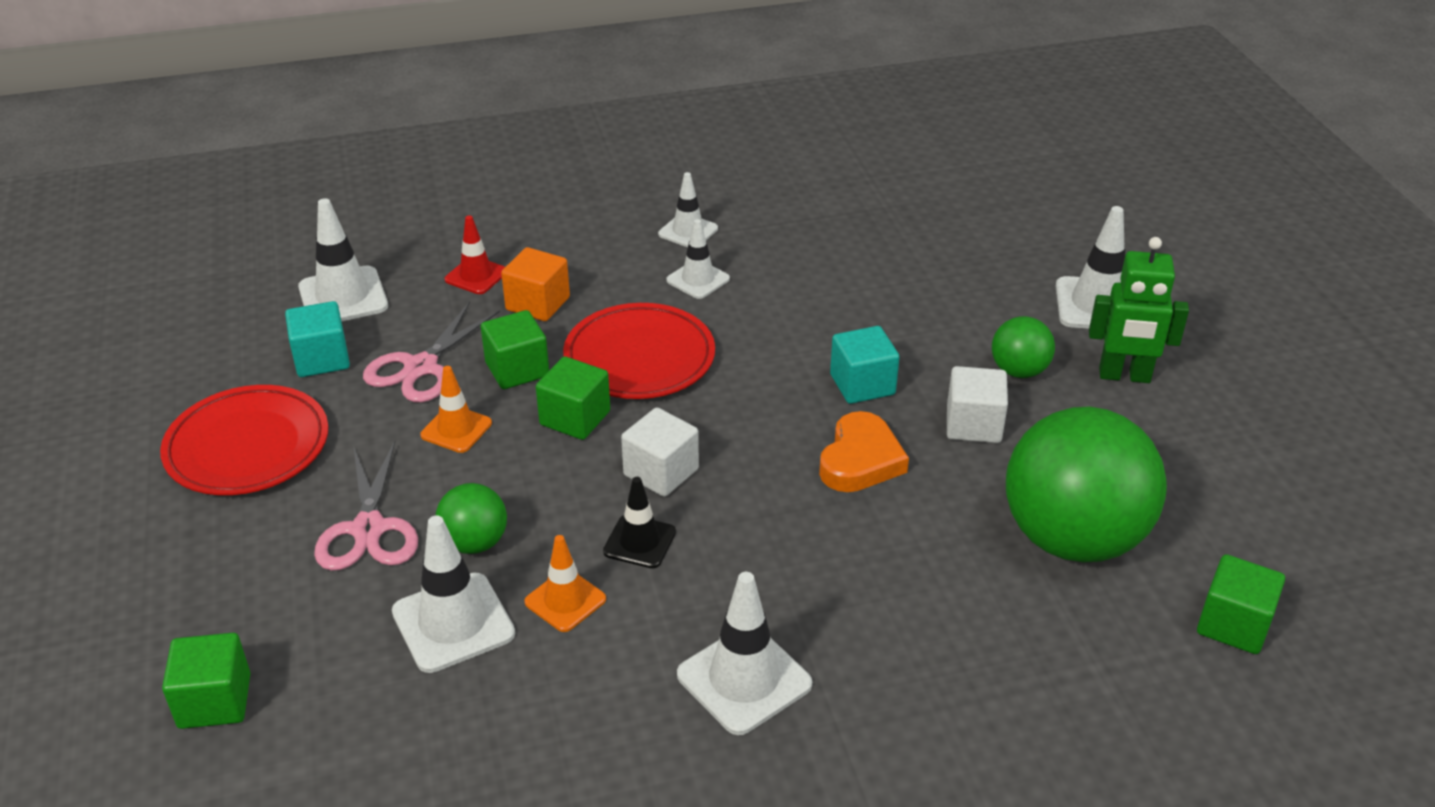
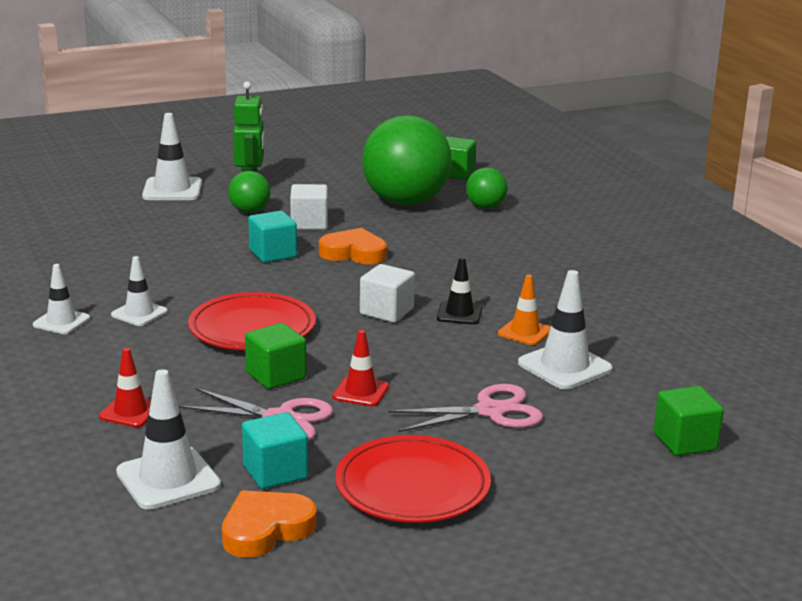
camera: 100 degrees left, 15 degrees down
(230, 349) = (266, 529): none -> orange heart
(456, 429) = (361, 392): orange traffic cone -> red traffic cone
(474, 543) = (486, 368): green ball -> green ball (485, 207)
(538, 304) = (177, 377): orange cube -> none
(575, 418) = (334, 346): green cube -> none
(744, 679) = (559, 278): white traffic cone -> none

